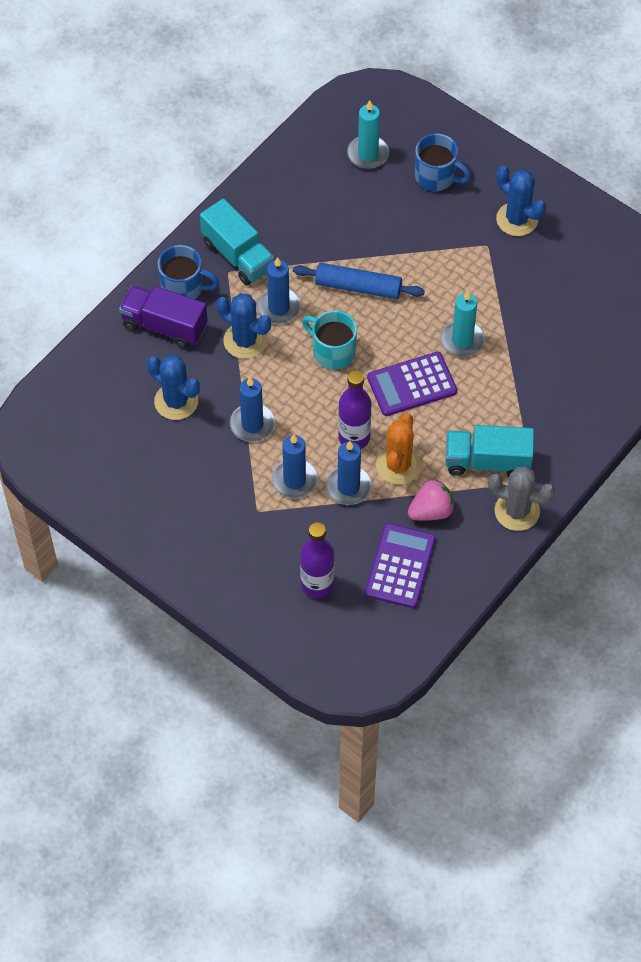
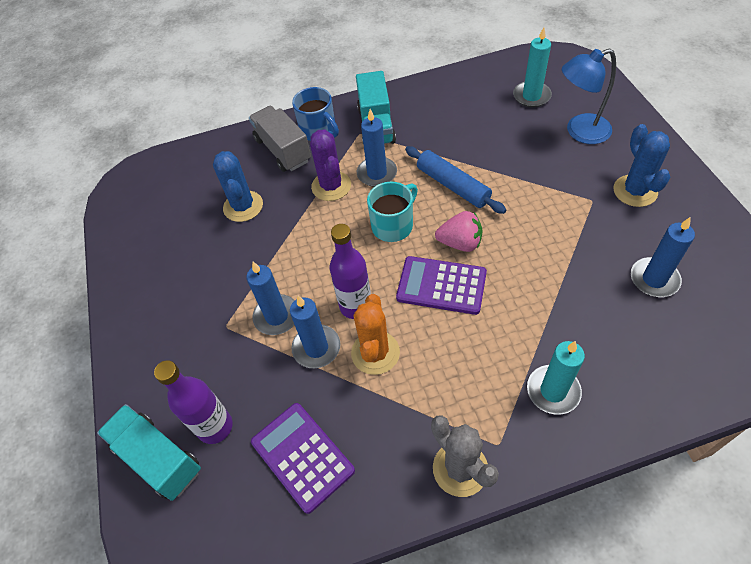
camera: 40 degrees right, 5 degrees down
(164, 326) = (283, 150): purple truck -> grey truck
(245, 341) = (331, 186): blue cactus -> purple cactus
(252, 424) = (283, 252): blue candle -> blue candle (654, 279)
(332, 351) = (393, 225): turquoise mug -> turquoise mug turned 60 degrees clockwise
(398, 465) = (375, 353): orange cactus -> orange cactus turned 45 degrees counterclockwise
(400, 566) = (302, 456): purple calculator -> purple calculator turned 90 degrees counterclockwise
(431, 511) = (373, 416): pink strawberry -> pink strawberry (460, 243)
(436, 177) = (579, 132): blue mug -> blue lamp
(462, 340) = (515, 269): turquoise candle -> turquoise candle (553, 391)
(487, 461) = (464, 396): turquoise truck -> turquoise truck (158, 458)

